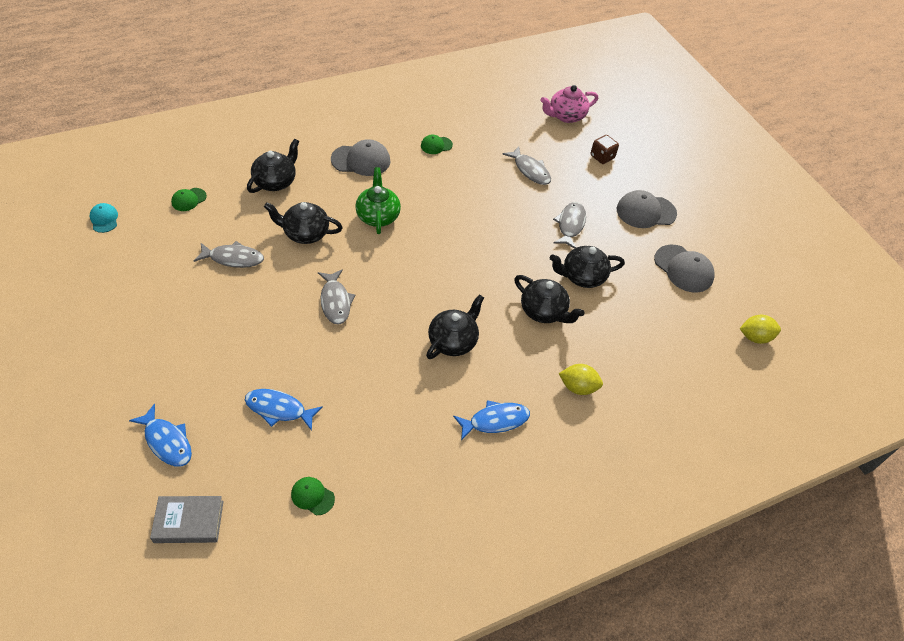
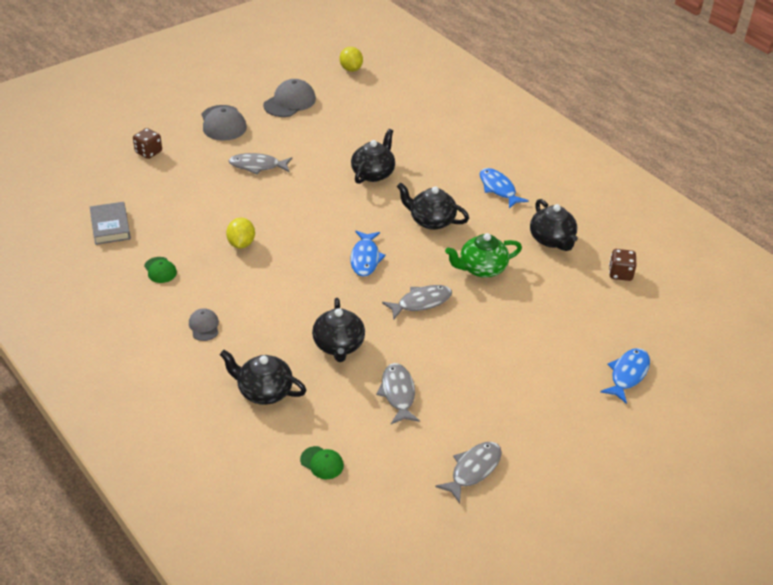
camera: 100 degrees left, 10 degrees down
(104, 219) = (385, 535): turquoise cap -> none
(189, 521) = (684, 337): grey book -> grey book (110, 226)
(279, 409) = (556, 312): blue fish -> blue fish (365, 258)
(312, 496) = (620, 273): green cap -> brown dice
(361, 160) = (204, 326): grey cap -> grey cap, size x0.56
(378, 216) = (292, 295): green teapot -> green teapot (482, 268)
(530, 170) = (184, 197): grey fish -> grey fish (473, 470)
(566, 116) = (83, 180): pink teapot -> none
(578, 387) = (444, 150): yellow lemon -> yellow lemon (241, 244)
(582, 276) = (322, 155): black teapot -> black teapot (552, 240)

